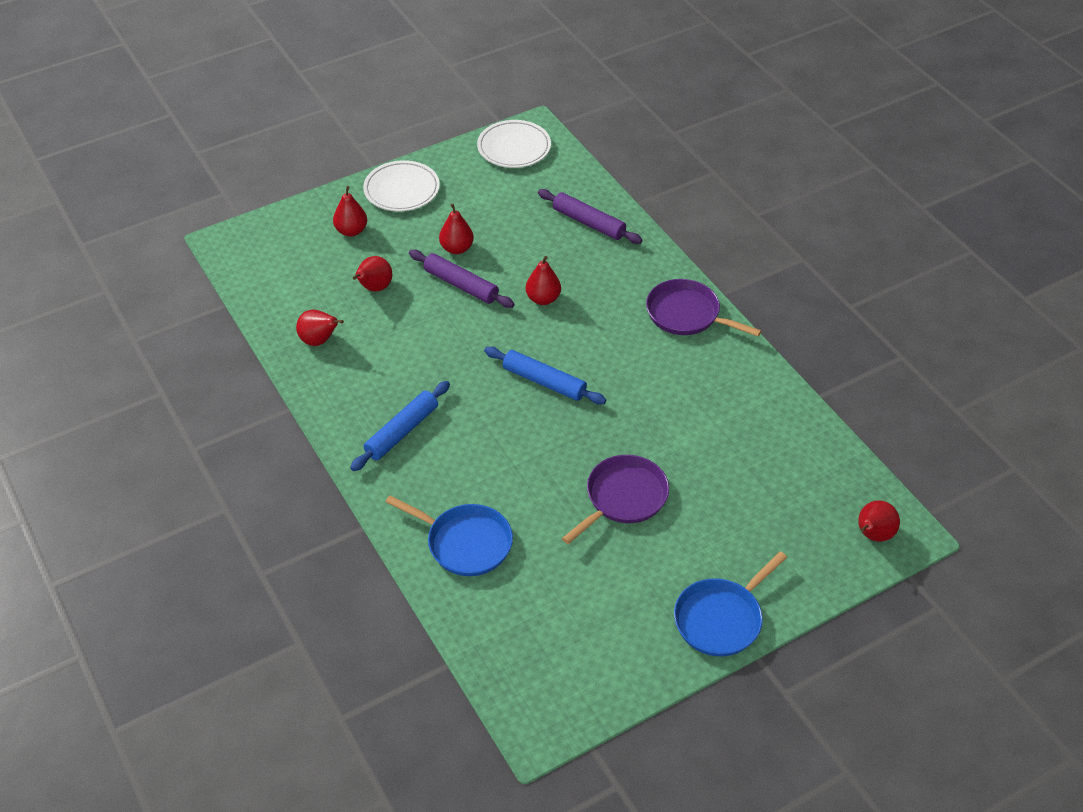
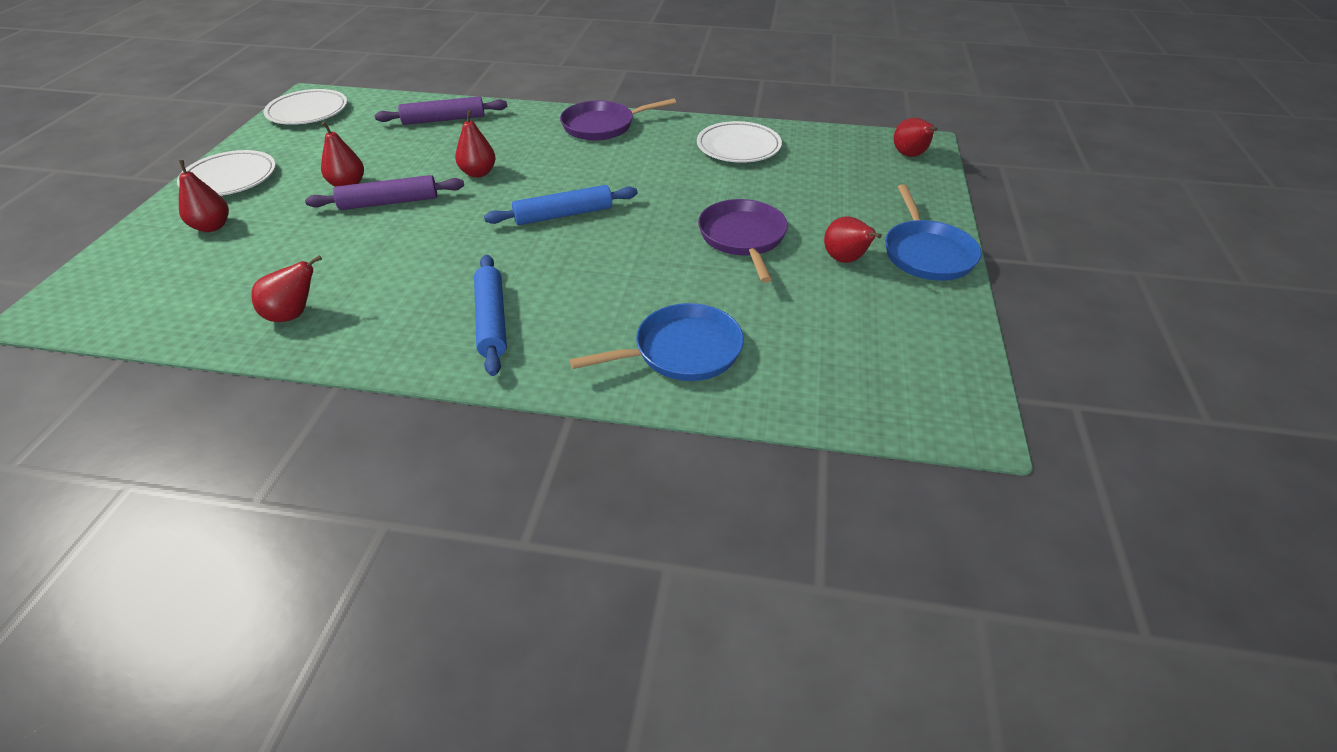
camera: 50 degrees left, 5 degrees down
(374, 288) = (300, 248): red pear -> red pear (845, 260)
(752, 416) = (738, 147): none -> white plate

